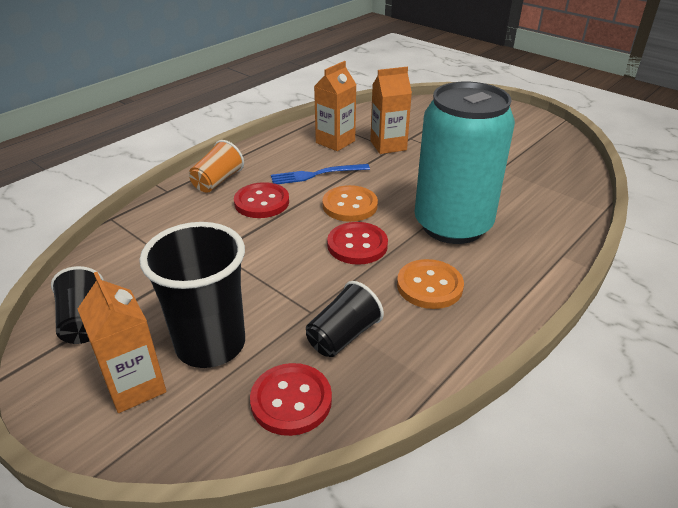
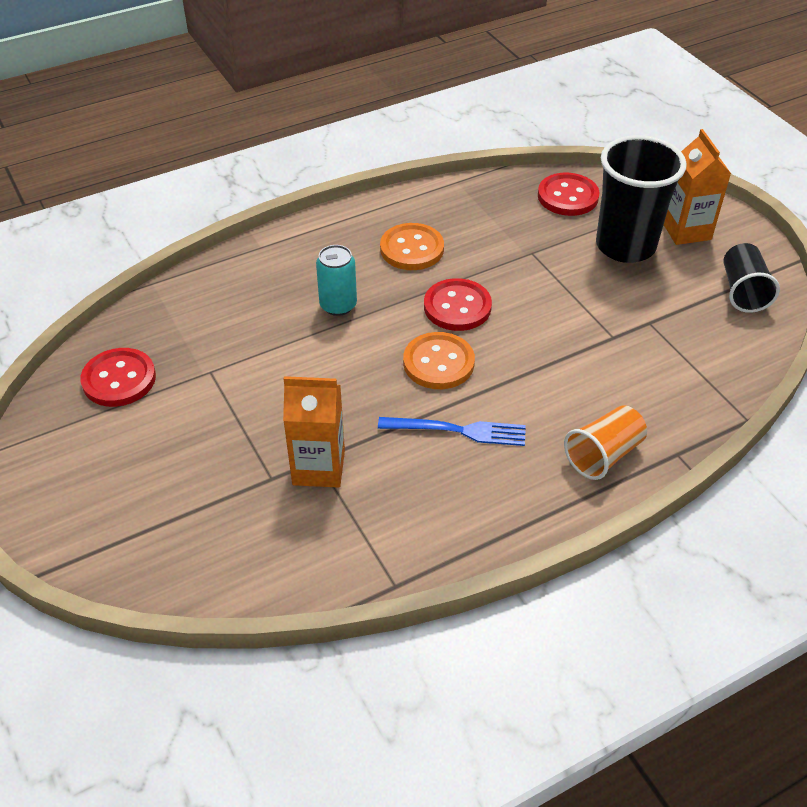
camera: 160 degrees left, 10 degrees up
(262, 202) = (548, 397): red button -> red button (119, 379)
(335, 142) = (396, 502): orange carton -> none
(343, 336) = (512, 227): black cup -> none
(452, 225) = (338, 305): turquoise can -> turquoise can, size x0.41

